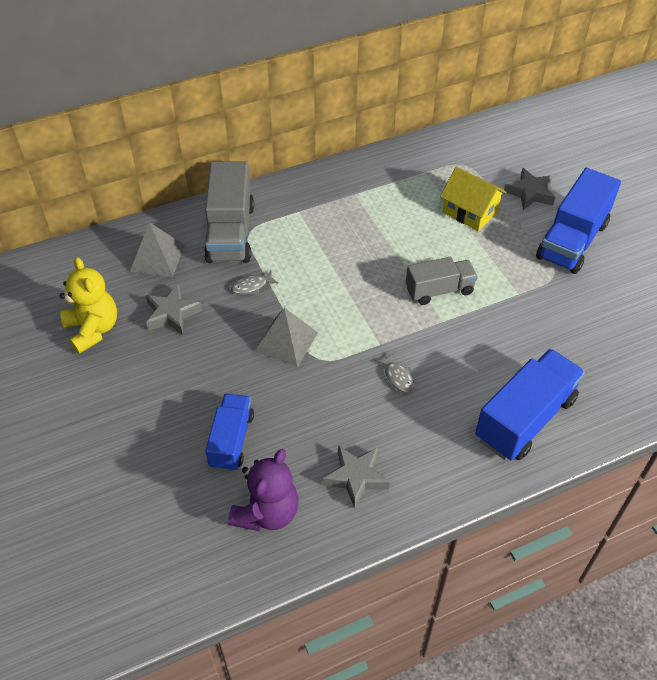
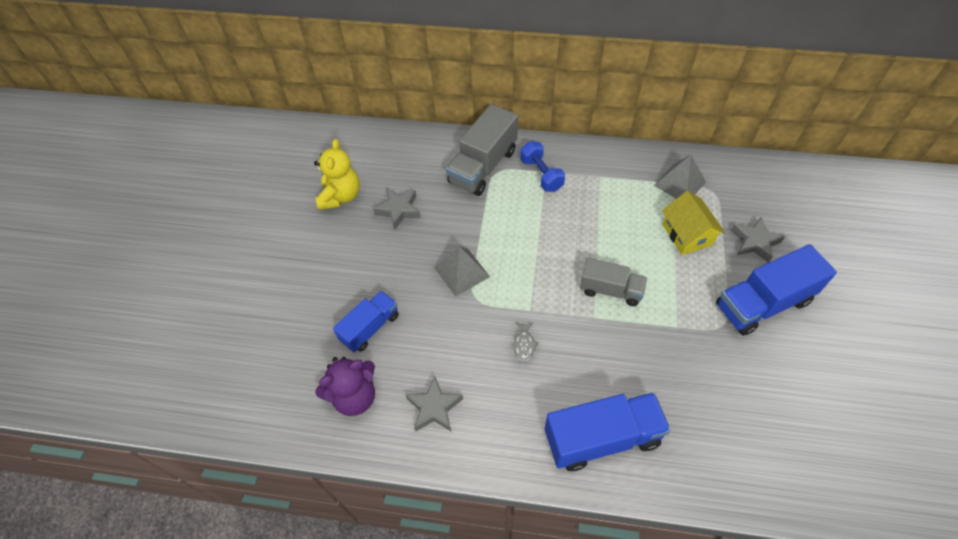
camera: 35 degrees right, 5 degrees up
(157, 258) = (419, 162): grey pyramid -> grey pyramid (679, 183)
(252, 286) = (468, 216): grey fish -> none
(296, 216) = (541, 175): none -> blue dumbbell

